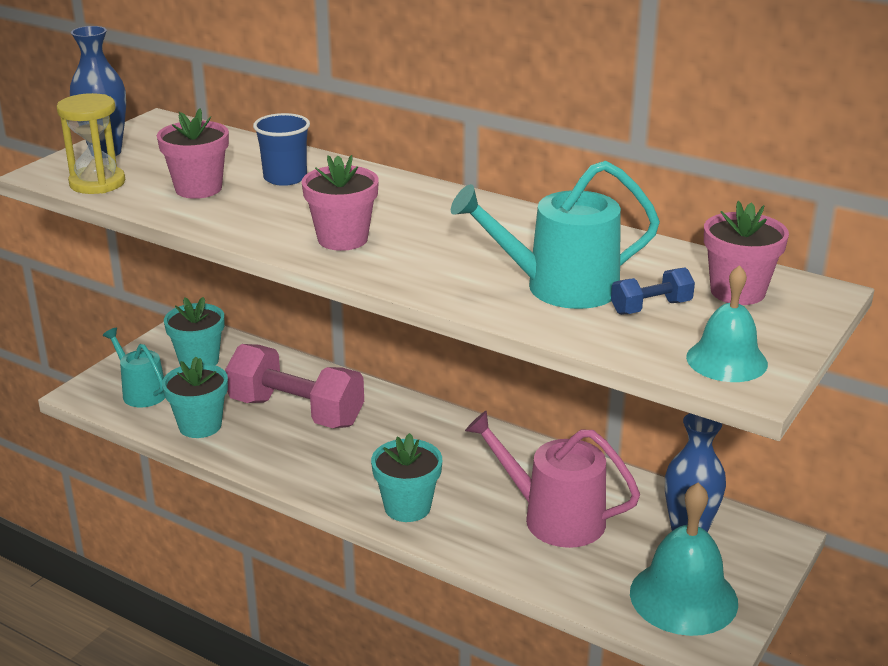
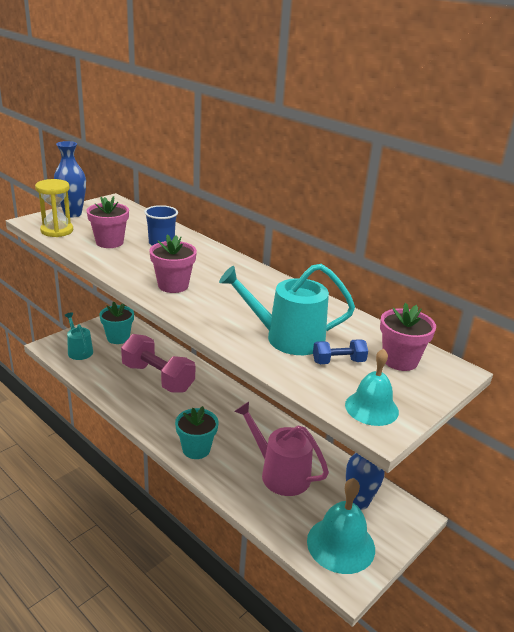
camera: 10 degrees right, 0 degrees up
(200, 426) = (102, 376): turquoise flower pot -> none

